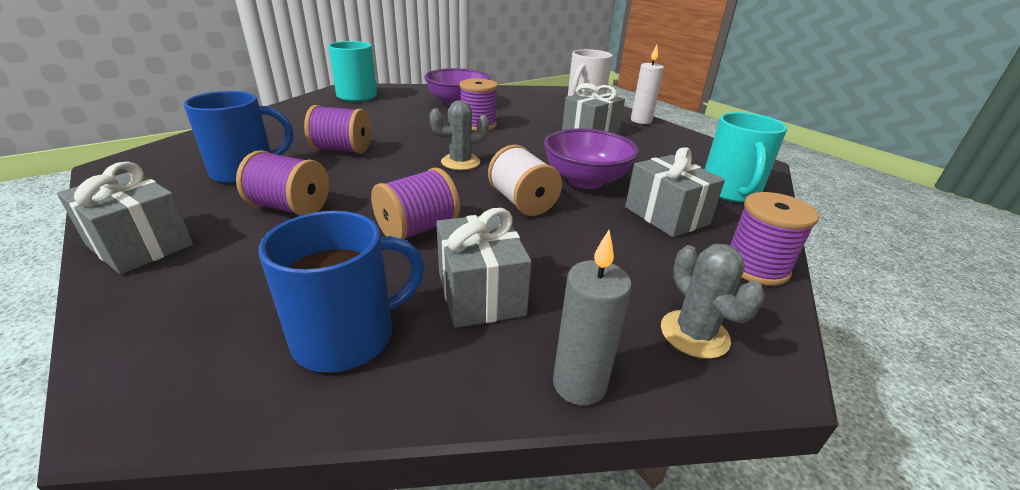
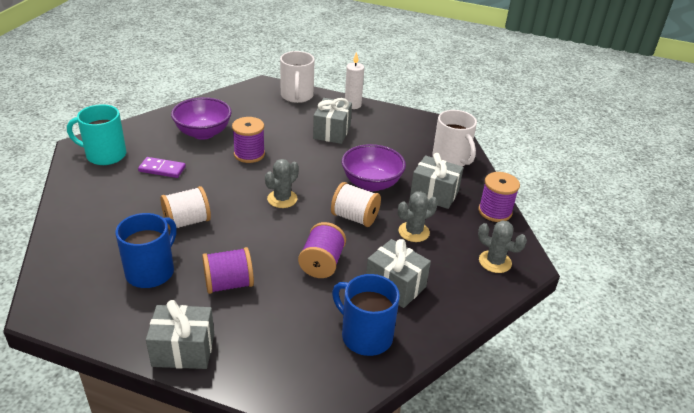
camera: 35 degrees left, 5 degrees up
(342, 150) = (187, 222): purple spool -> white spool
(347, 337) = (365, 335): blue mug -> blue mug turned 75 degrees counterclockwise
(384, 114) = (162, 169): none -> purple domino
(579, 384) = (472, 306): grey candle -> none
(587, 243) = (414, 232): none -> grey cactus
(730, 191) = (451, 159): turquoise mug -> white mug

